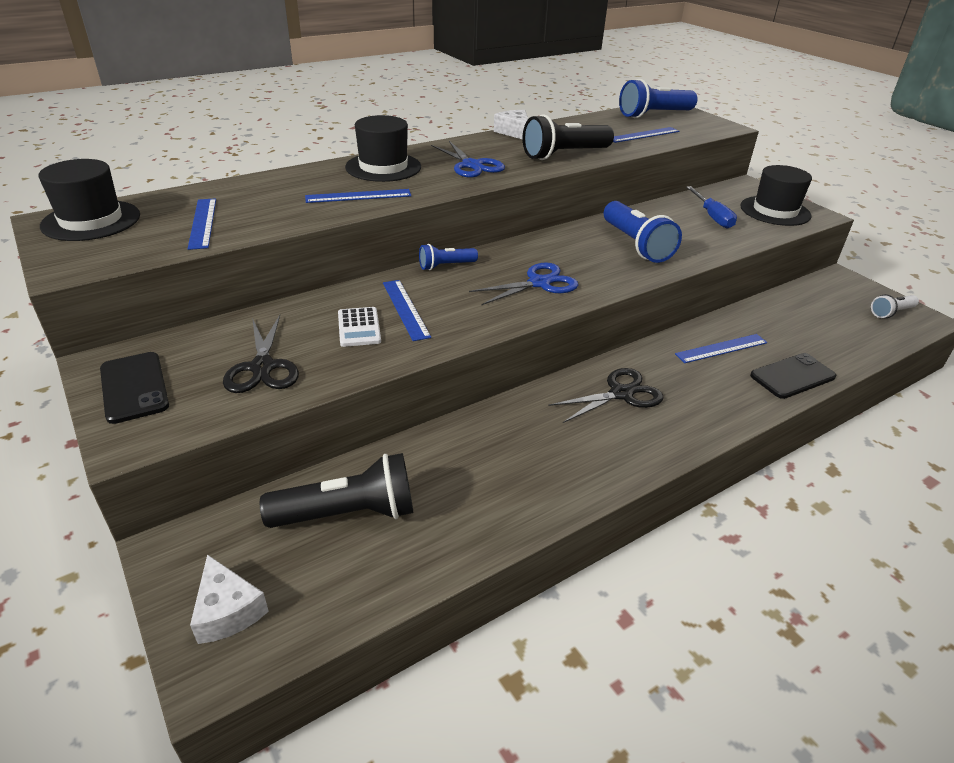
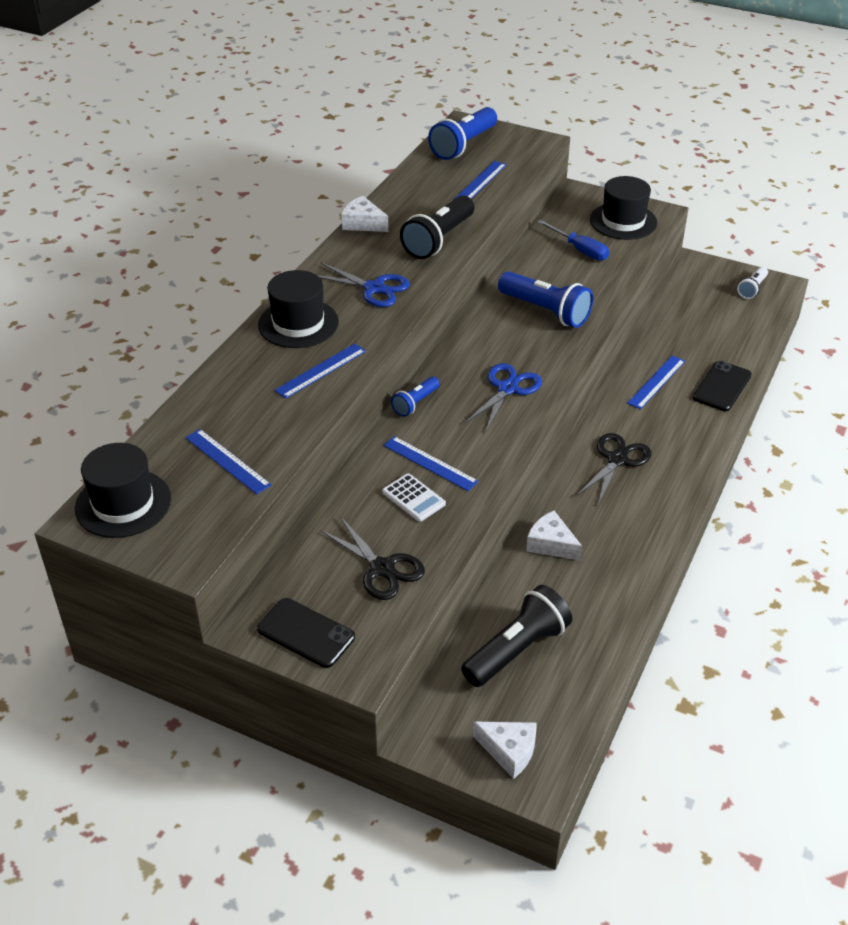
camera: 30 degrees left, 5 degrees up
(482, 436) = (551, 544): none -> white cheese

